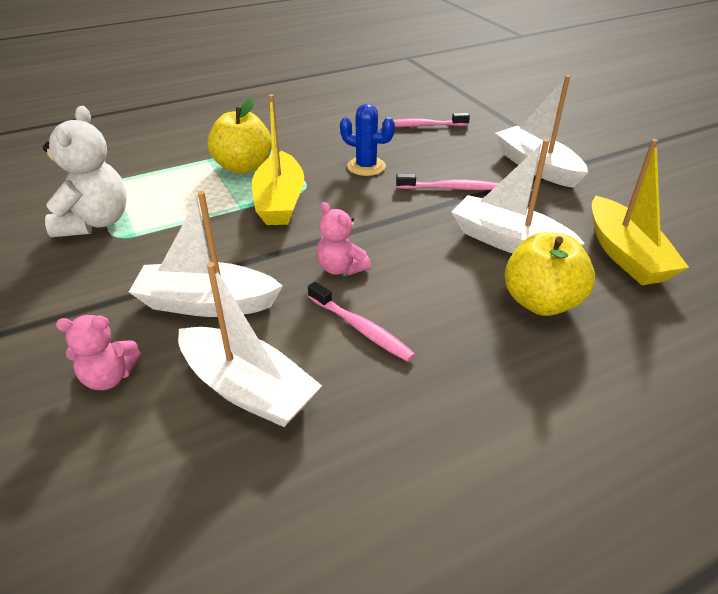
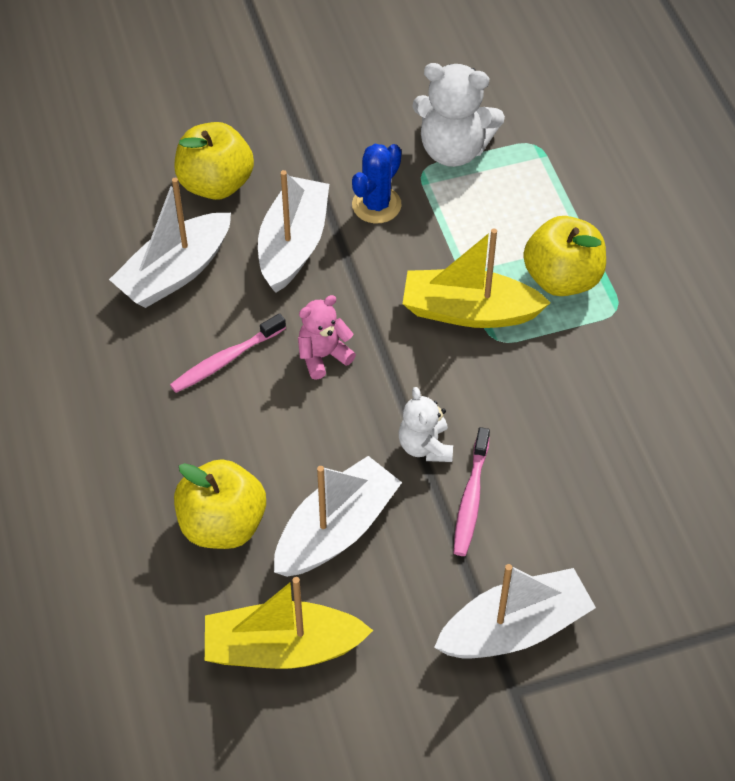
camera: 100 degrees right, 15 degrees up
(109, 377) = (216, 184): pink teddy bear -> yellow apple
(366, 166) = (544, 413): blue cactus -> blue cactus (376, 205)
(414, 210) = (425, 446): none -> white teddy bear
(422, 126) = (669, 509): pink toothbrush -> none

